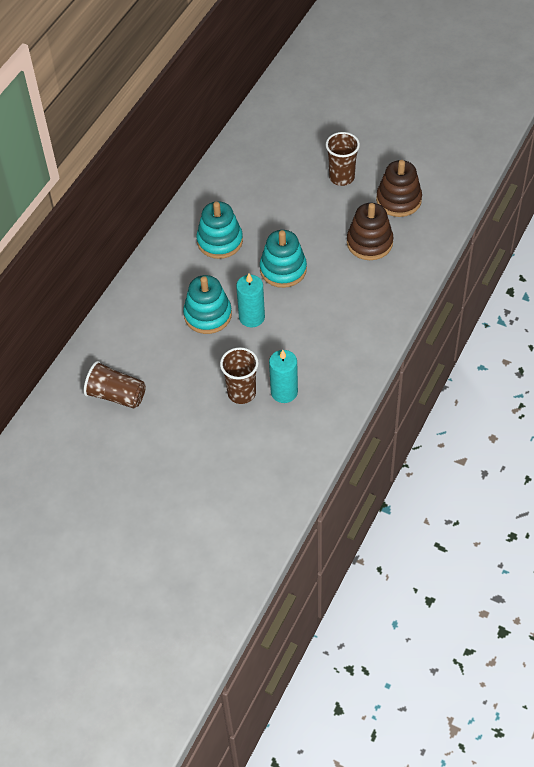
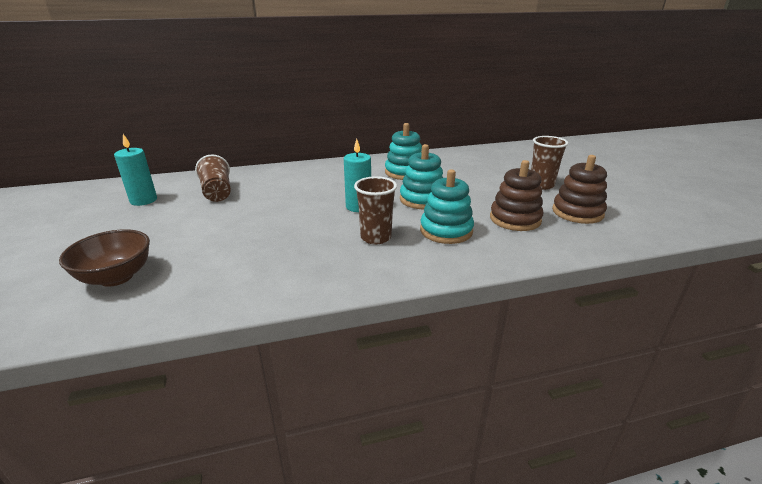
camera: 45 degrees right, 25 degrees down
(208, 315) = (335, 192): turquoise stacking toy -> turquoise stacking toy (446, 231)
(215, 509) = (116, 277): none -> brown bowl
(241, 393) = (275, 233): brown cup -> brown cup (376, 237)
(284, 392) = (300, 251): turquoise candle -> turquoise candle (143, 200)

